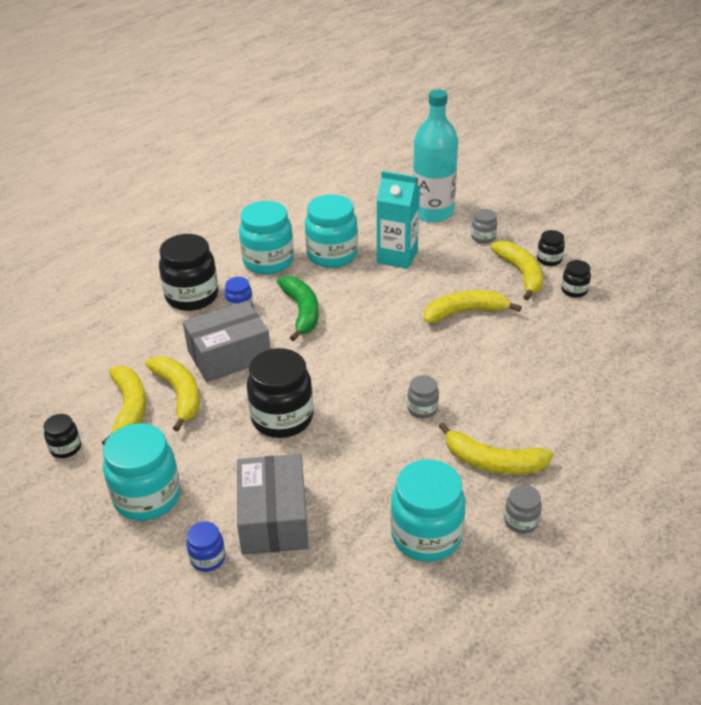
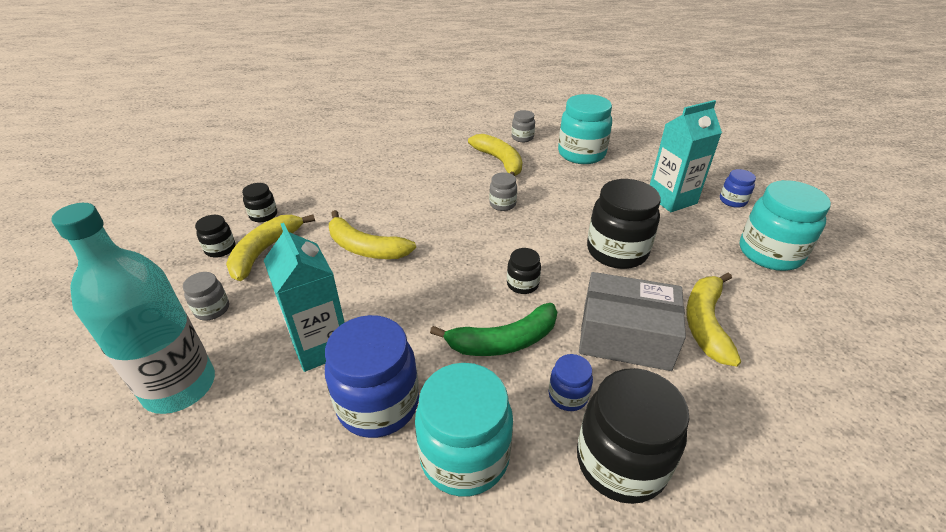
camera: 140 degrees left, 0 degrees up
(65, 448) = (854, 332): black jar -> black jar (522, 284)
(129, 409) = (770, 337): yellow banana -> none
(274, 518) = (671, 199): grey box -> turquoise carton
(302, 312) = (503, 341): green banana -> green banana turned 135 degrees counterclockwise
(332, 255) = (378, 404): turquoise jar -> blue jar

